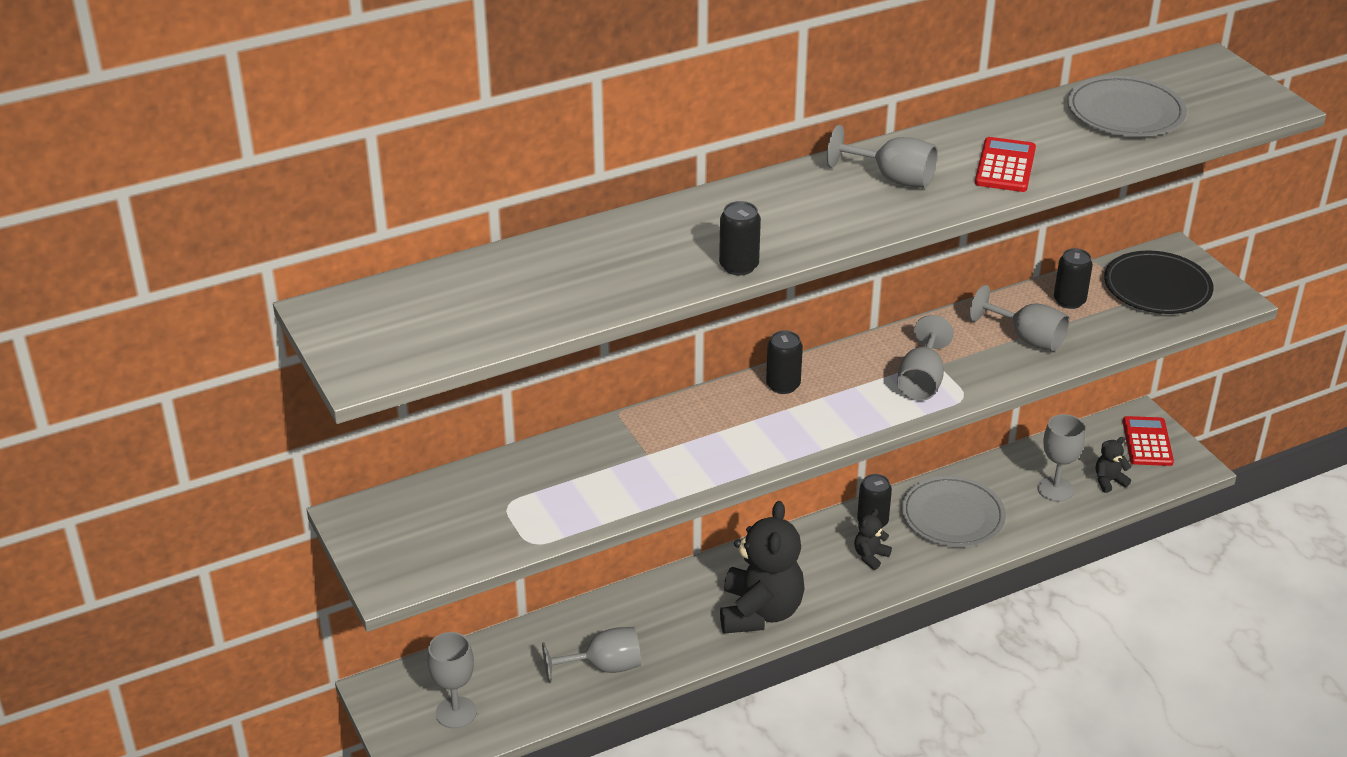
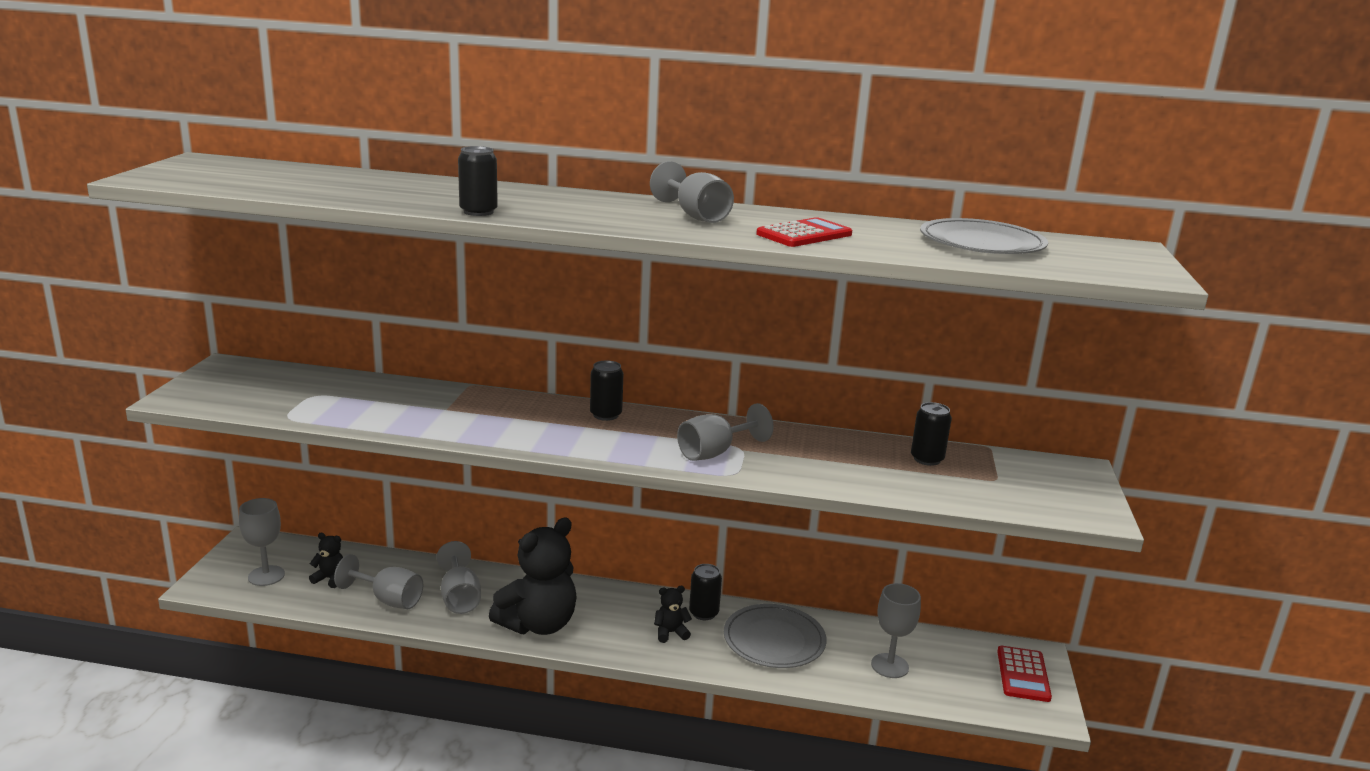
camera: 35 degrees right, 15 degrees down
(1027, 338) = (849, 464): grey goblet -> grey goblet (459, 597)
(1109, 481) = (948, 684): black teddy bear -> black teddy bear (330, 579)
(1147, 442) = (1023, 674): red calculator -> red calculator turned 150 degrees clockwise
(1157, 287) = (1028, 481): black plate -> none

